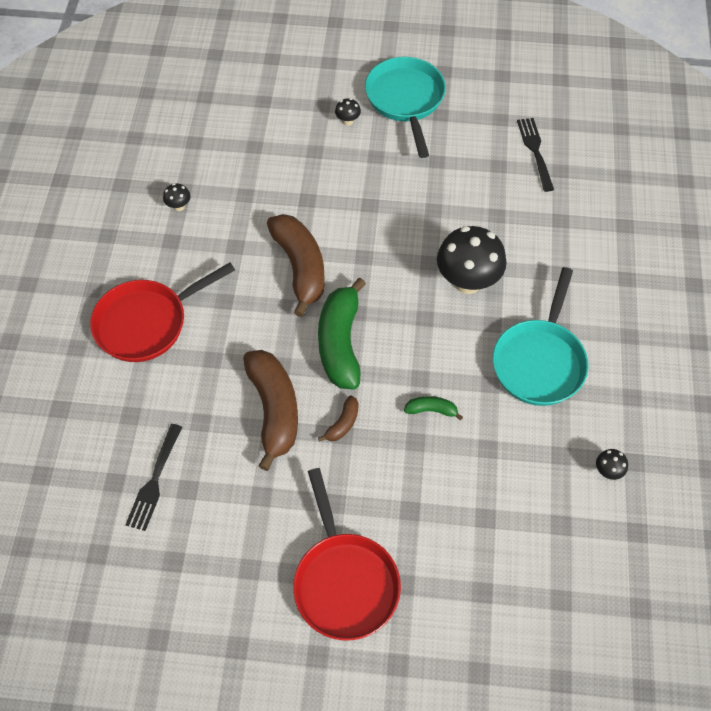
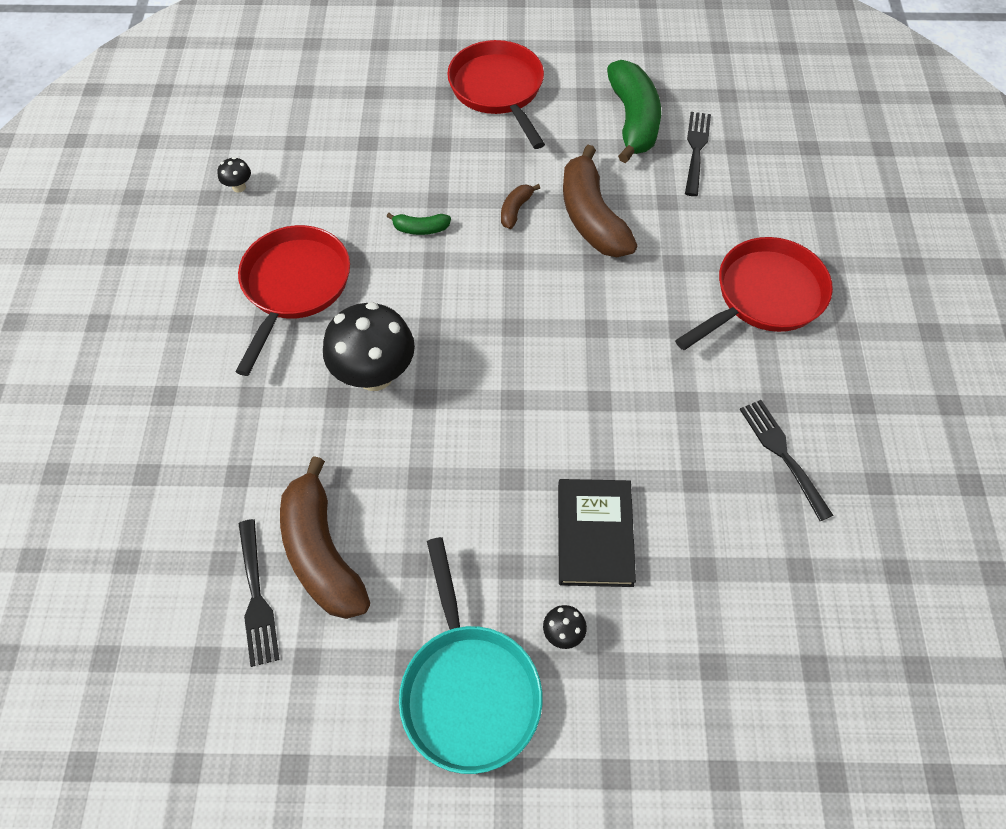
camera: 175 degrees right, 0 degrees up
(179, 206) = (782, 454): black mushroom -> black fork
(300, 267) = (594, 378): brown banana -> brown banana (322, 552)
(319, 169) = (595, 534): none -> black book
(340, 343) = (529, 290): green banana -> green banana (633, 120)
(539, 361) = (294, 286): turquoise pan -> red pan

